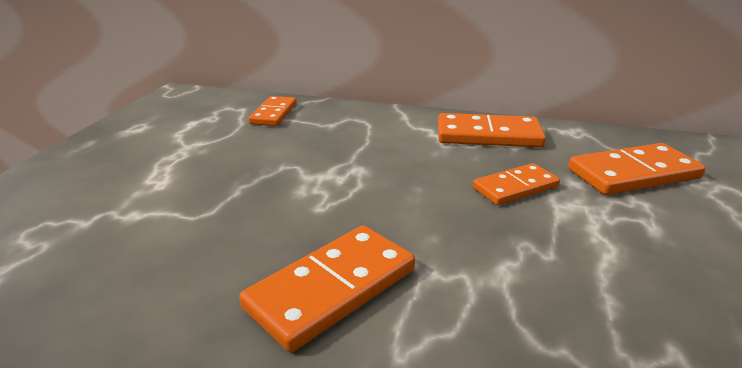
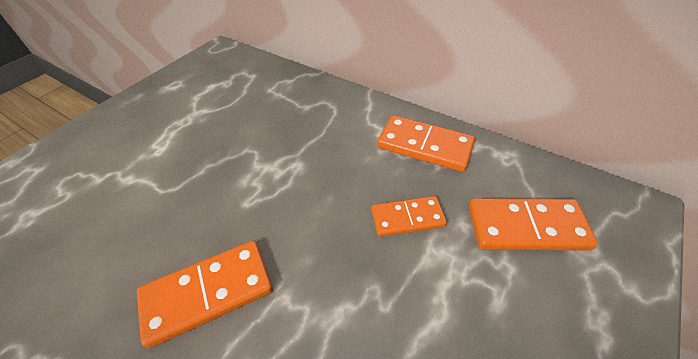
camera: 20 degrees right, 20 degrees up
(274, 114) = (271, 86): orange domino -> none

